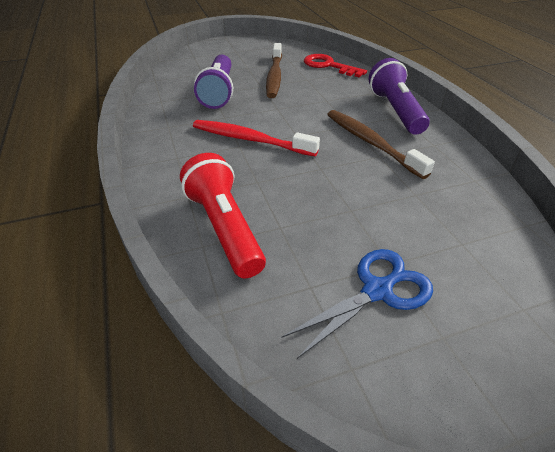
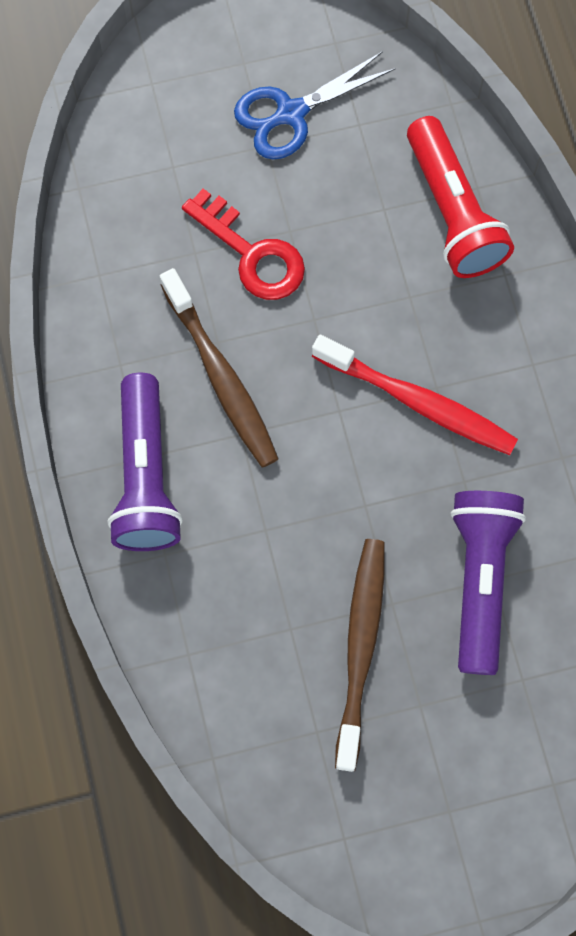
camera: 175 degrees left, 30 degrees up
(329, 66) = (229, 694): red key -> red key (251, 253)

